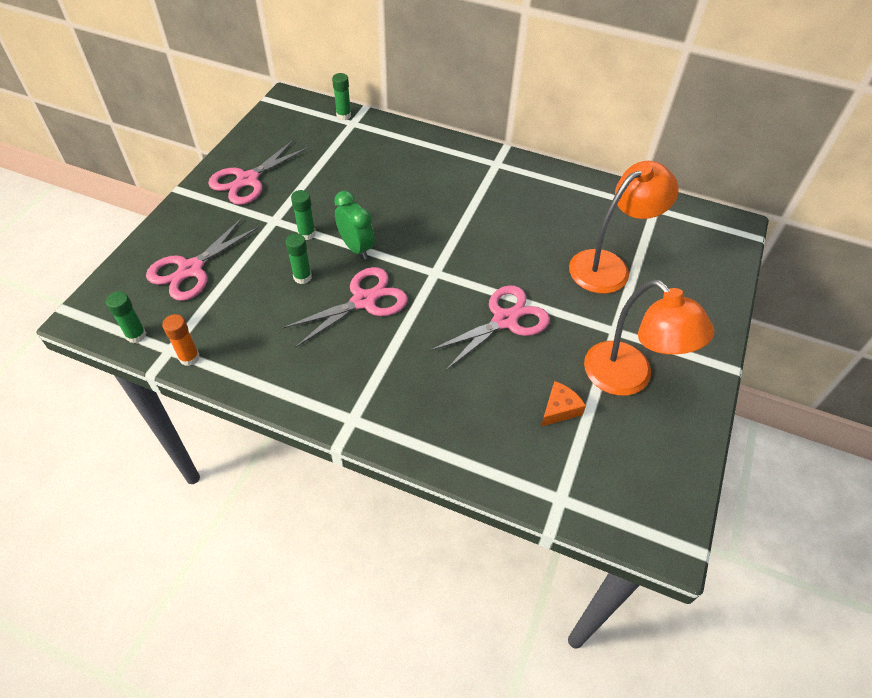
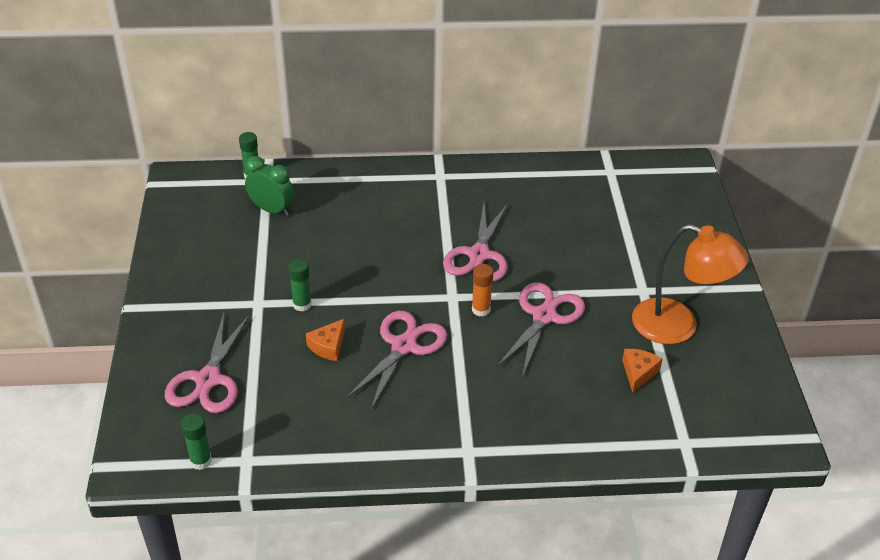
camera: 25 degrees left, 10 degrees down
(189, 357) = (272, 460): orange glue stick -> orange glue stick (481, 309)
(247, 180) = (199, 273): pink scissors -> pink scissors (479, 255)
(302, 277) = (328, 346): green glue stick -> orange cheese
(356, 248) = (361, 300): green clock -> green clock (272, 210)
(608, 266) = (602, 237): orange lamp -> none

